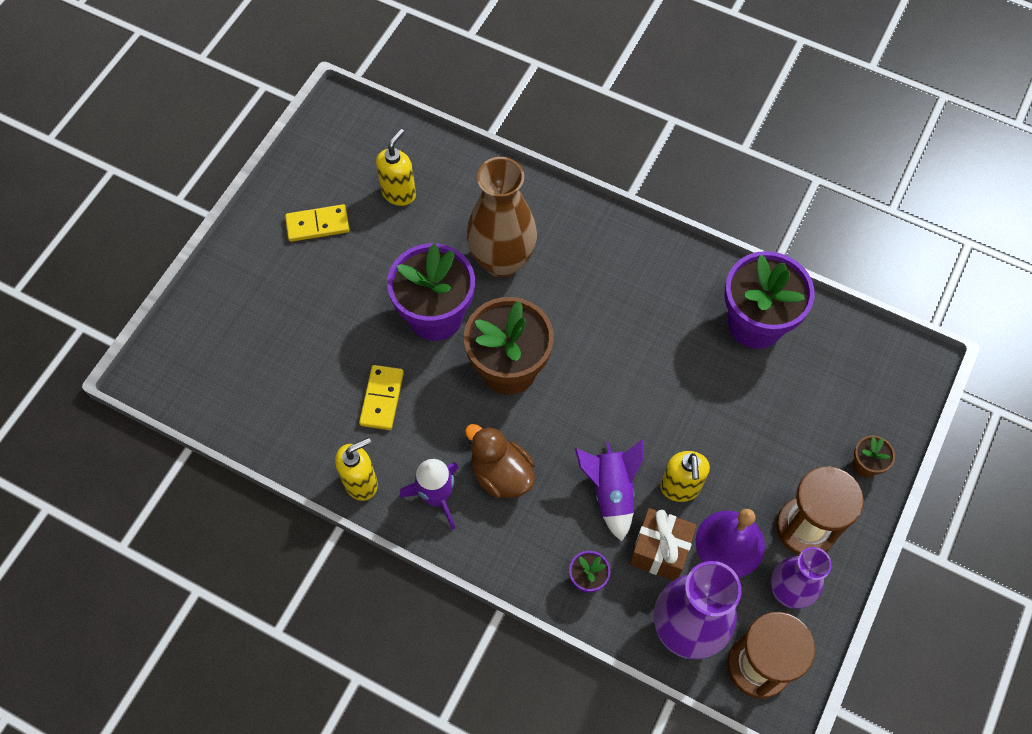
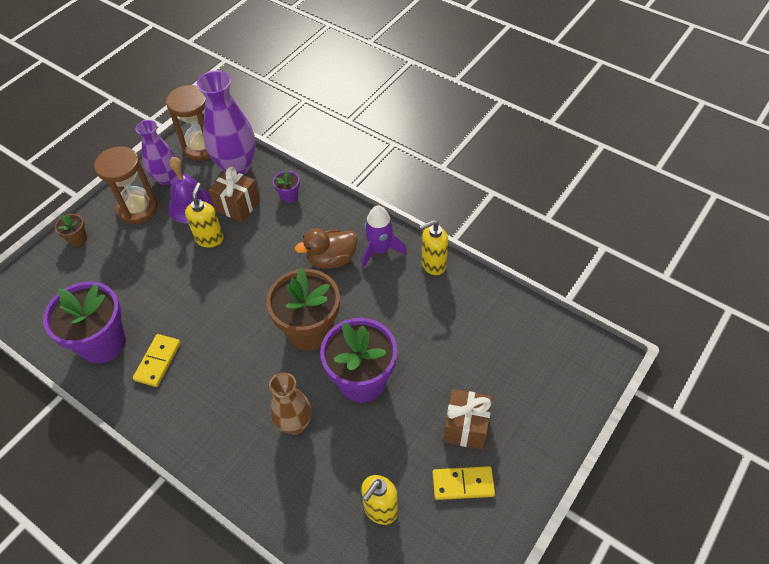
camera: 170 degrees left, 10 degrees down
(315, 279) = (466, 427): none -> brown gift
(382, 398) = (413, 319): yellow domino -> yellow domino (158, 361)
(501, 474) = (331, 259): brown duck -> brown duck turned 105 degrees clockwise
(502, 261) = (294, 424): brown vase -> brown vase, size x0.64
(611, 492) = (258, 241): purple rocket -> none

